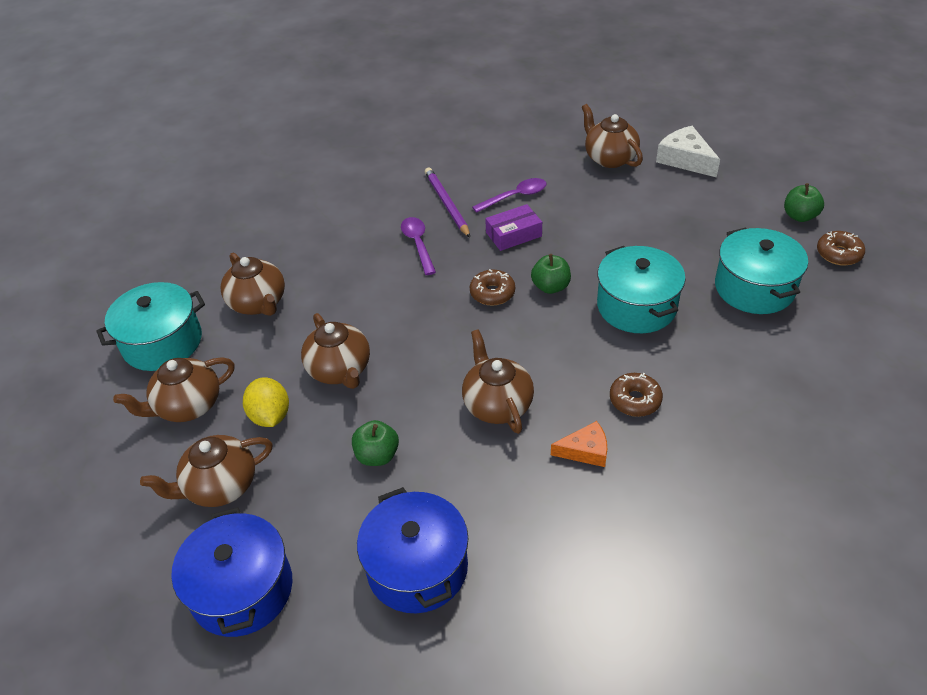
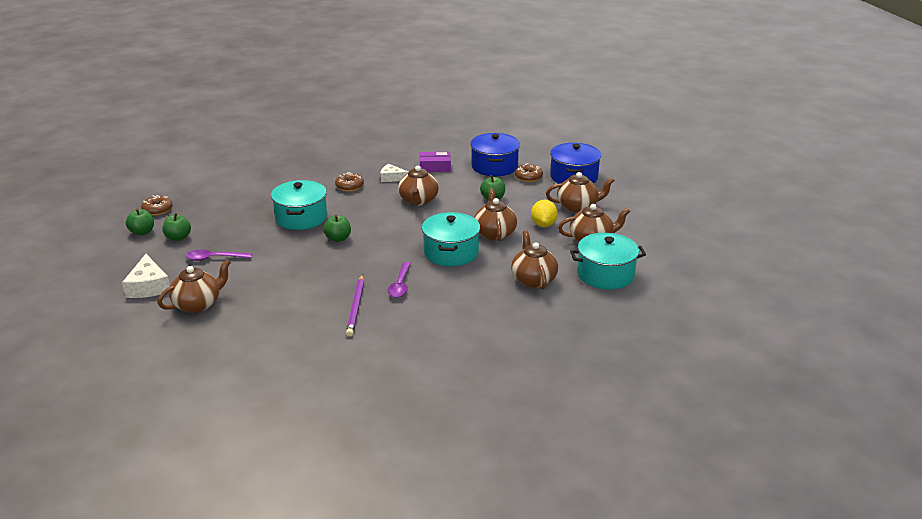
camera: 160 degrees left, 15 degrees down
(492, 293) = (376, 245): brown donut -> brown donut (528, 177)
(513, 234) = (329, 273): purple box -> purple box (435, 167)
(515, 196) = (301, 297): purple spoon -> purple spoon (214, 258)
(585, 451) = (392, 178): orange cheese -> white cheese
(609, 158) = (198, 304): brown teapot -> brown teapot turned 120 degrees counterclockwise
(746, 223) = (178, 238): none -> green apple
(754, 288) = (227, 208): turquoise pot -> turquoise pot (451, 252)

